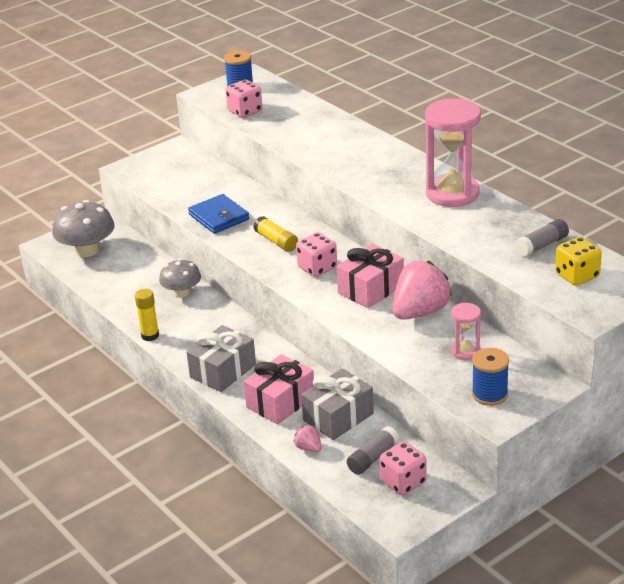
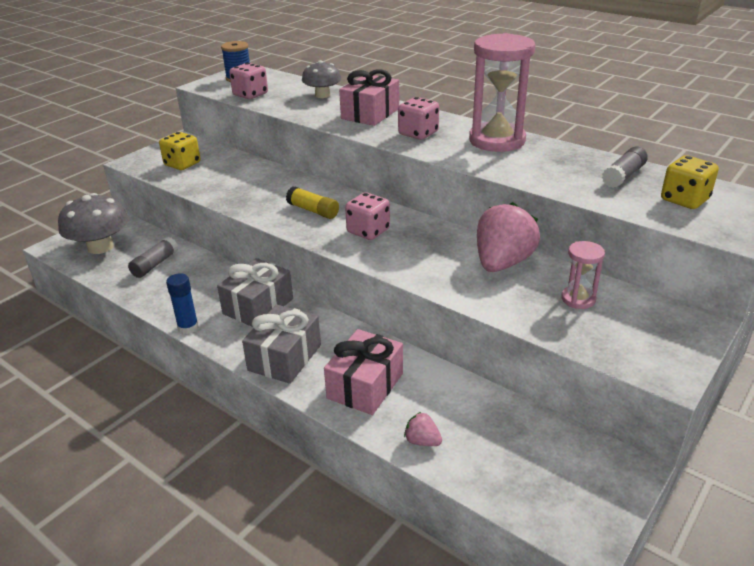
camera: 15 degrees left, 0 degrees up
(150, 335) = (188, 327): yellow glue stick -> blue glue stick
(171, 176) = (182, 164): none -> yellow dice
(182, 292) = (214, 277): grey mushroom -> grey mushroom (322, 95)
(219, 217) = (243, 195): blue wallet -> none
(338, 417) = (440, 395): grey gift -> grey gift (258, 306)
(371, 289) = (436, 245): pink gift -> pink gift (370, 114)
(373, 458) = (505, 442): grey glue stick -> grey glue stick (155, 264)
(403, 482) = (558, 470): pink dice -> pink dice (418, 133)
(489, 394) = (639, 345): blue spool -> none

